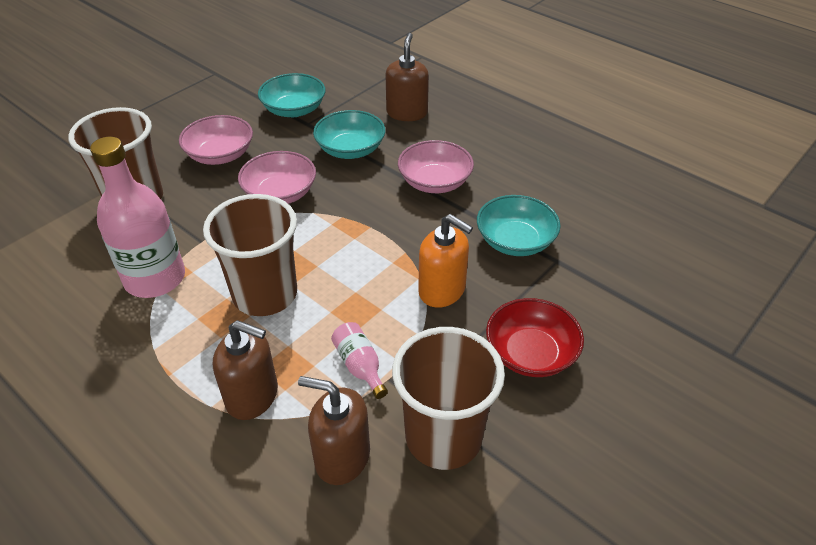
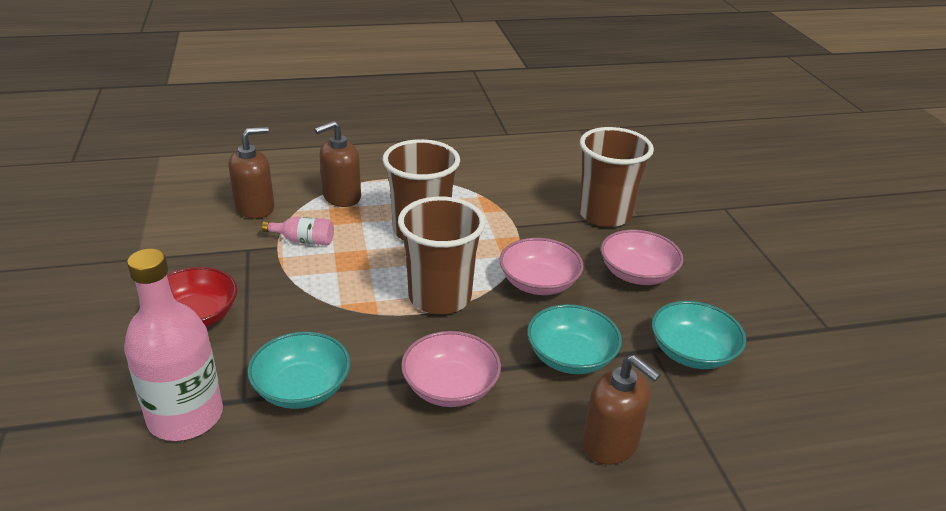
camera: 125 degrees right, 10 degrees down
(155, 278) = (495, 197): pink bottle -> pink bottle (185, 416)
(442, 290) = (311, 310): orange soap dispenser -> none
(443, 437) = (207, 245): brown cup -> brown cup (440, 297)

